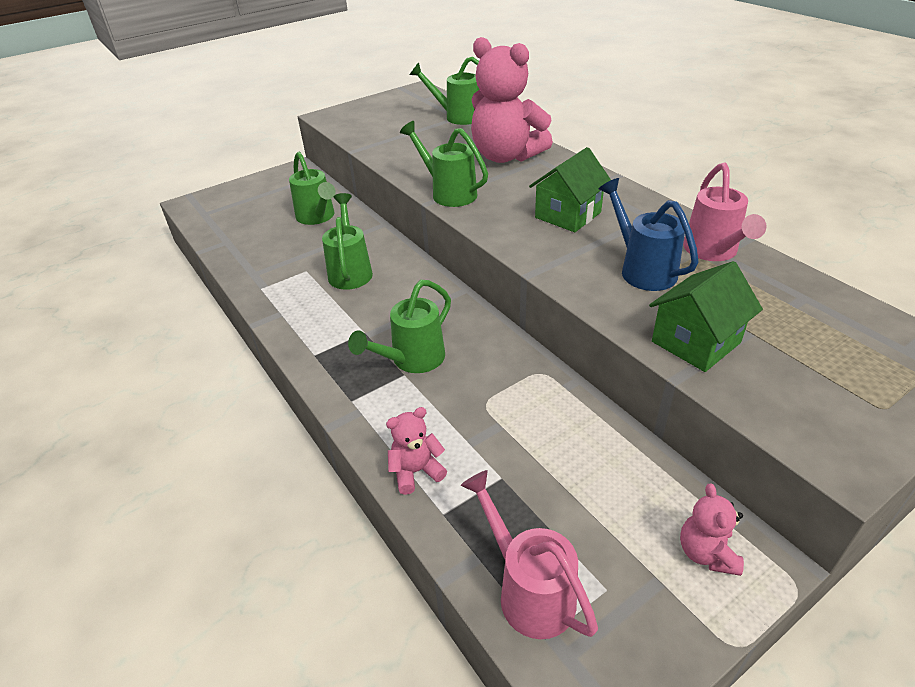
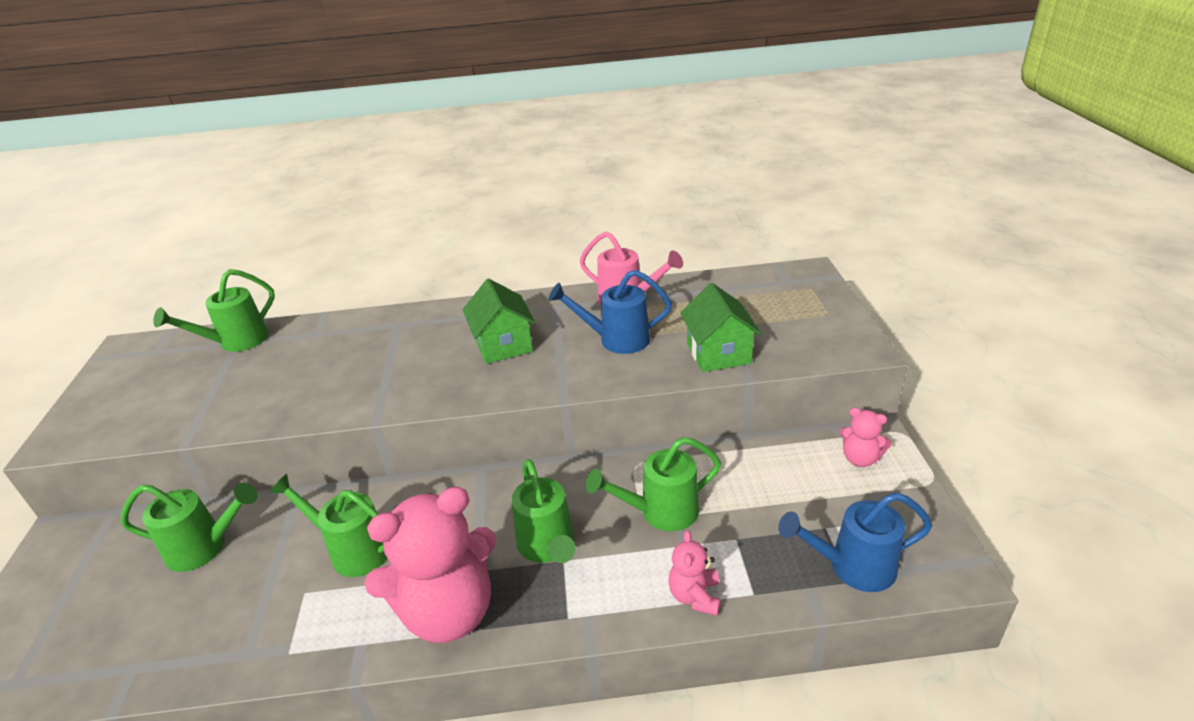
camera: 60 degrees left, 5 degrees down
(449, 193) = (378, 400): green watering can -> green watering can (661, 512)
(506, 156) = (361, 341): pink teddy bear -> pink teddy bear (448, 611)
(529, 591) = (853, 567): pink watering can -> blue watering can

